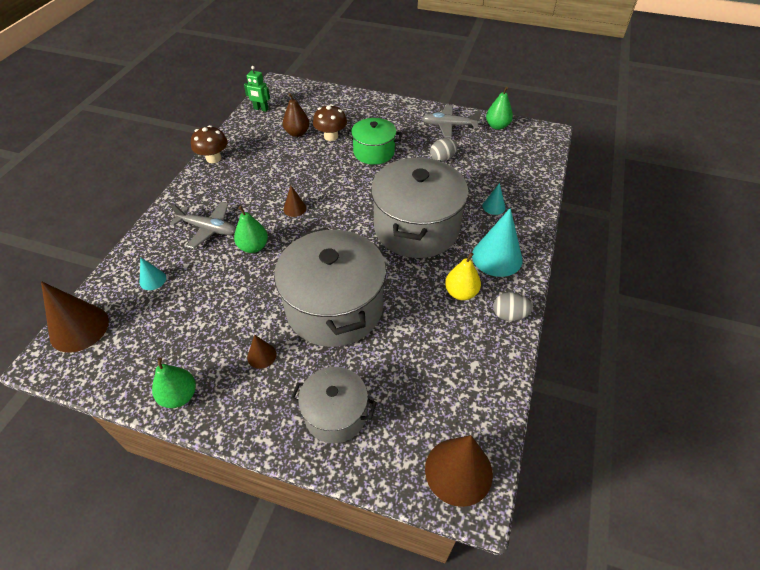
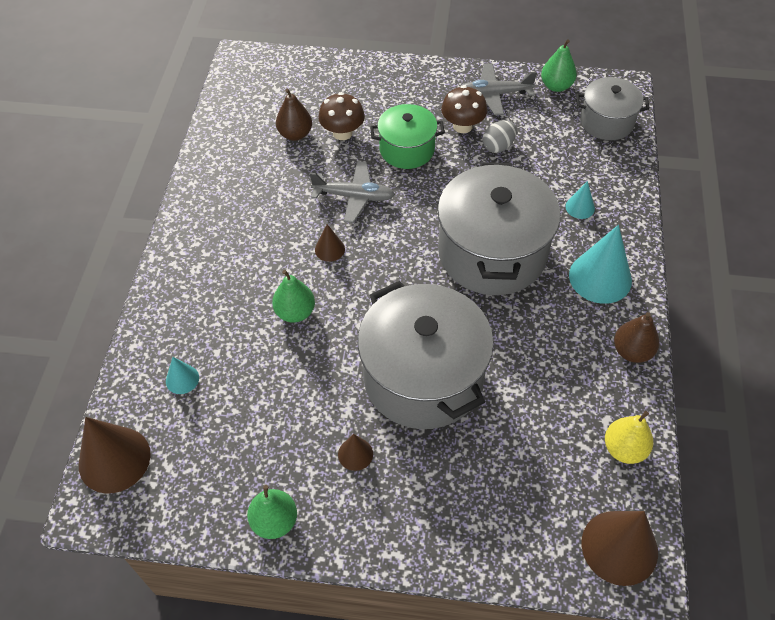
camera: 10 degrees left, 5 degrees up
(208, 229) = (227, 296): grey plane -> grey plane (354, 196)
(213, 158) = (195, 190): brown mushroom -> brown mushroom (462, 126)
(261, 109) = (232, 103): green robot -> none
(335, 414) = (465, 508): grey pot -> grey pot (606, 122)
(461, 293) = (569, 332): yellow pear -> yellow pear (624, 449)
(509, 315) = (632, 351): grey egg -> brown pear

